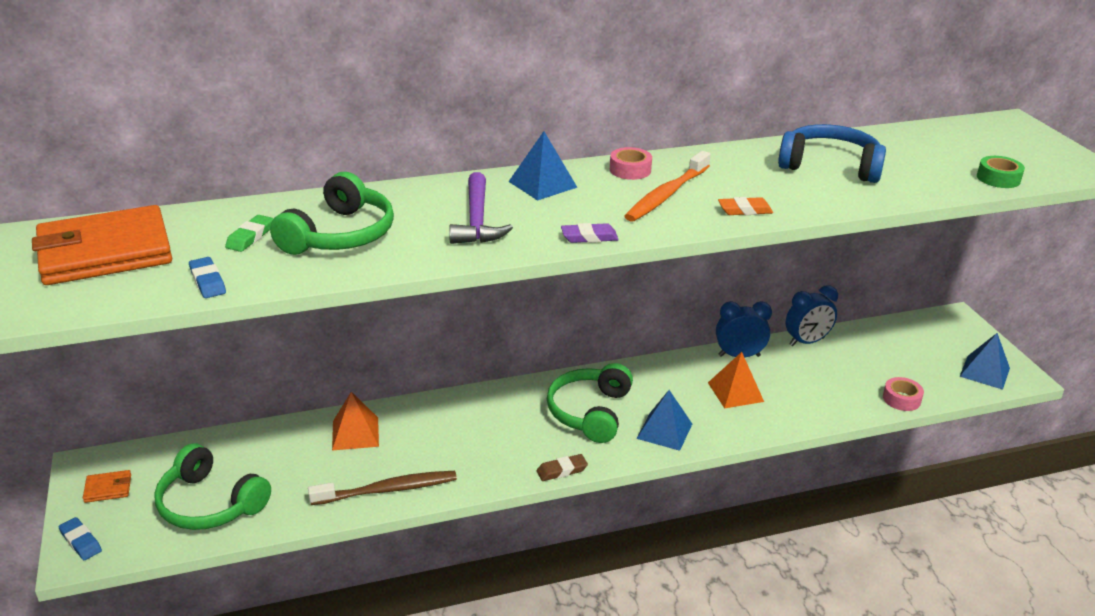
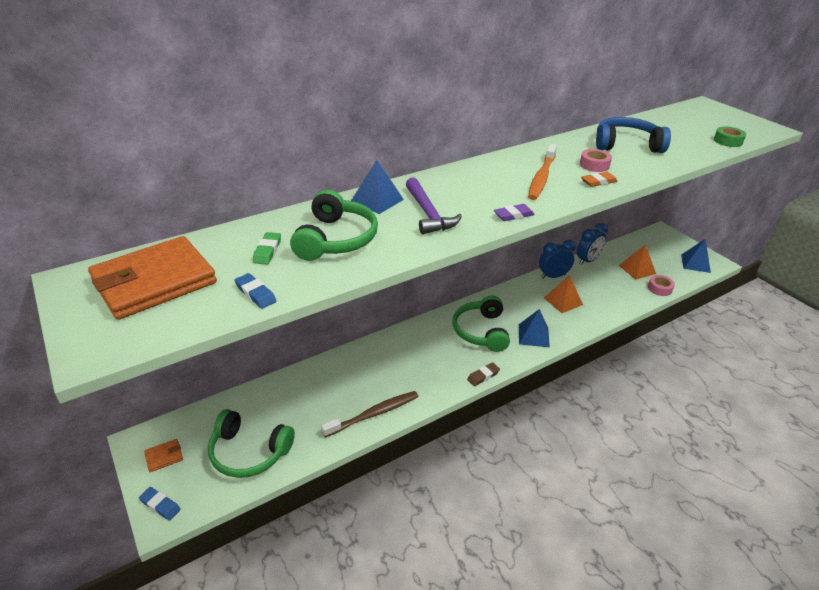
camera: 15 degrees left, 5 degrees up
(355, 433) = (331, 376): orange pyramid -> orange pyramid (637, 269)
(542, 184) = (455, 180): blue pyramid -> blue pyramid (377, 200)
(630, 170) = (505, 163): pink tape -> pink tape (594, 165)

